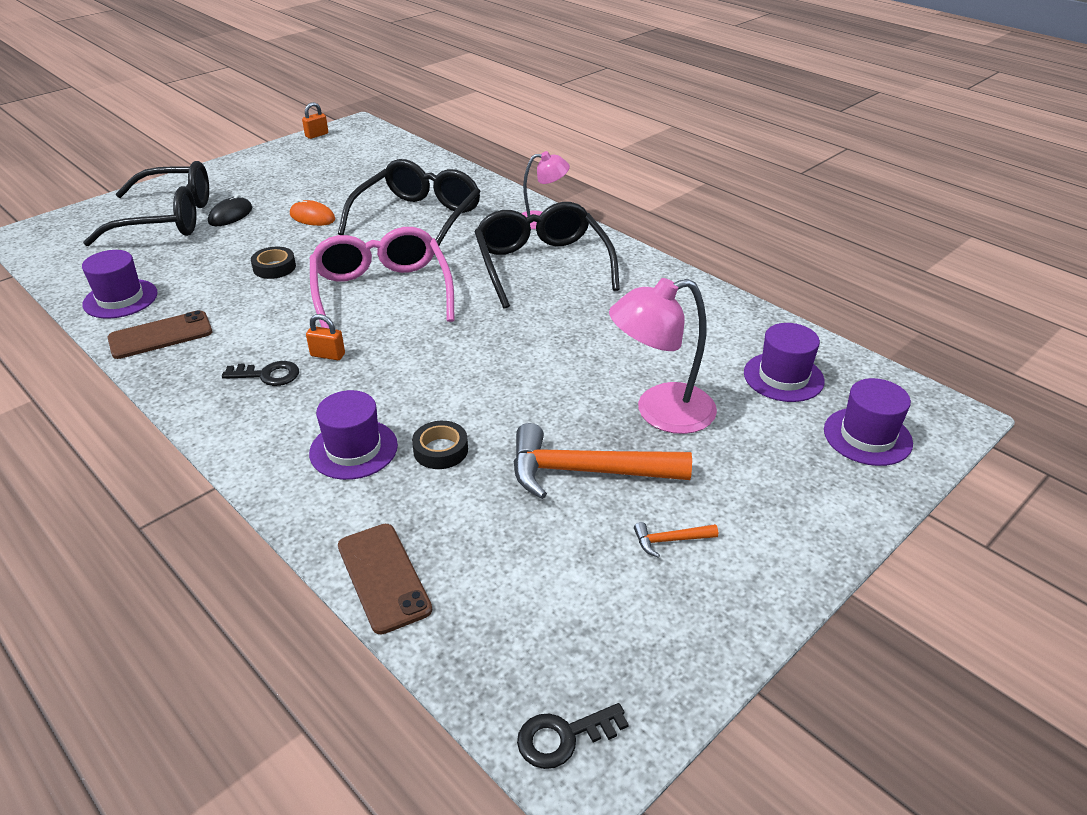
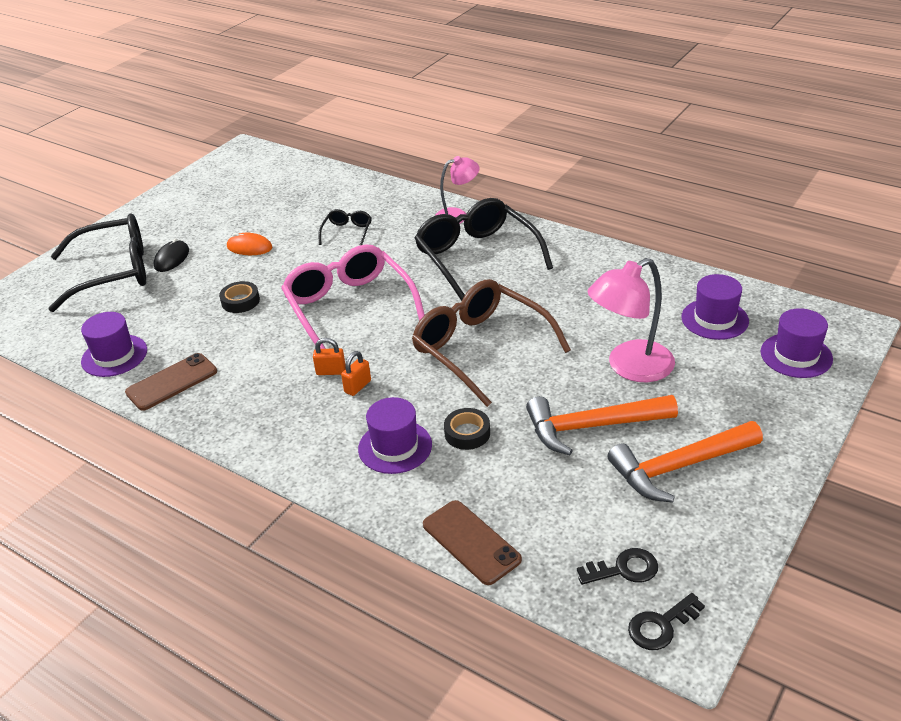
camera: 10 degrees left, 0 degrees up
(268, 375) = (288, 399): black key -> black key (624, 569)
(317, 135) = (210, 165): orange padlock -> orange padlock (357, 386)
(418, 218) = (347, 232): black glasses -> black glasses, size x0.45
(500, 360) = (480, 348): none -> brown glasses
(670, 540) = (679, 467): orange hammer -> orange hammer, size x2.36

